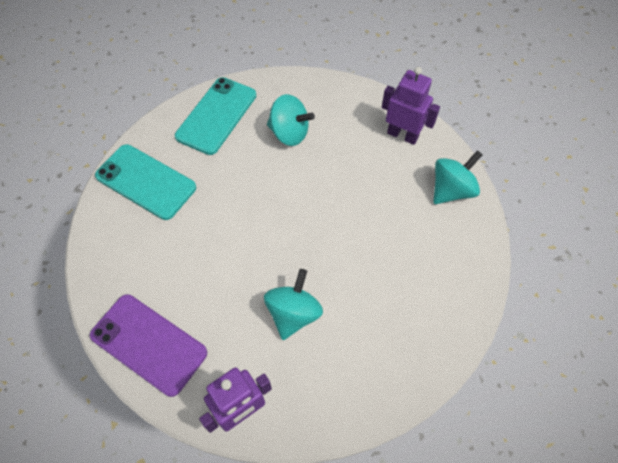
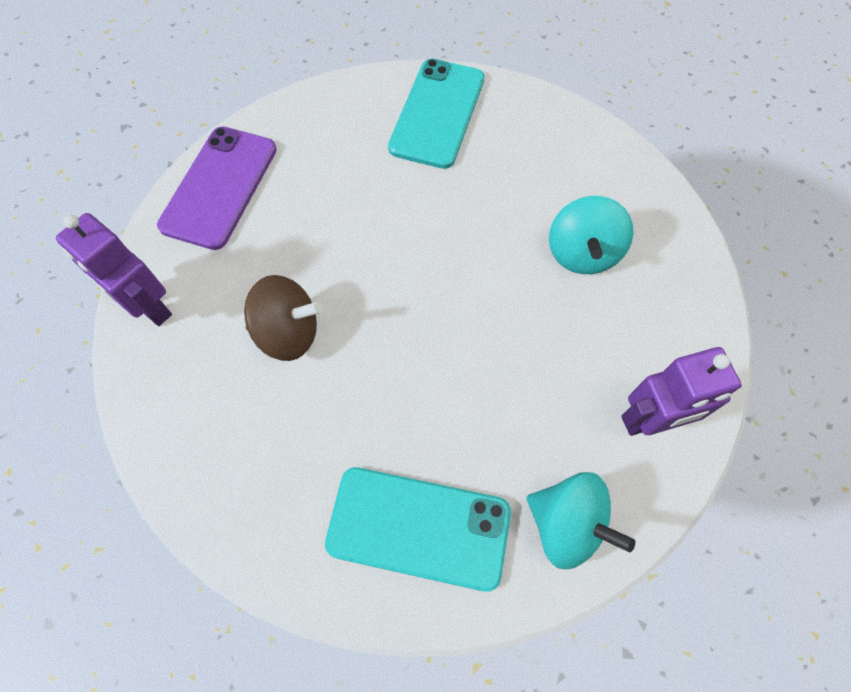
camera: 75 degrees right, 5 degrees up
(216, 116) = (574, 156): turquoise phone -> turquoise phone (418, 527)
(293, 313) = (288, 333): turquoise spinning top -> brown spinning top
(402, 135) = (650, 420): purple robot -> purple robot turned 60 degrees clockwise

